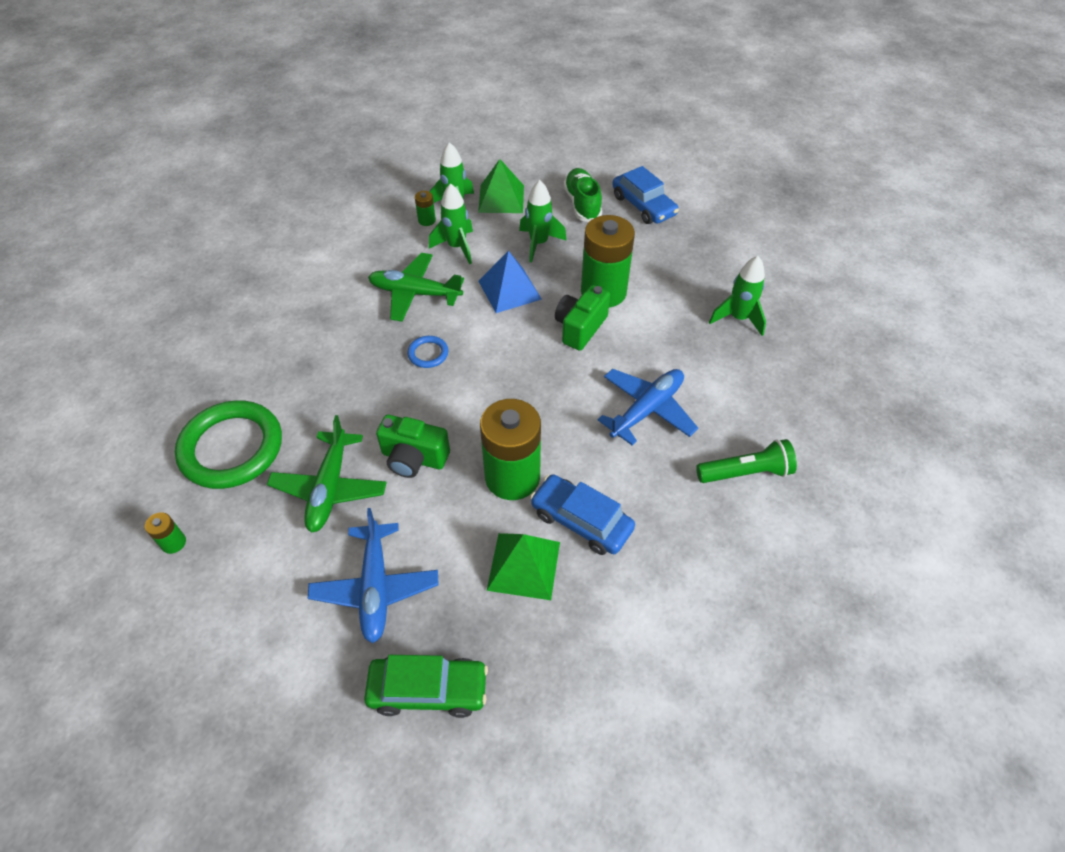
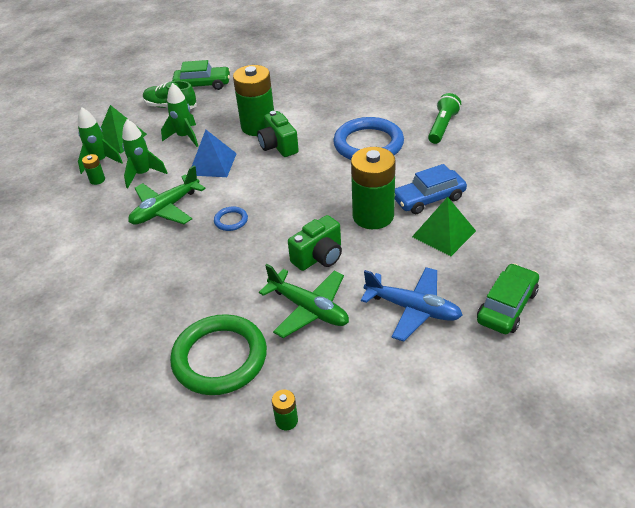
camera: 55 degrees left, 10 degrees down
(643, 205) = (202, 85): blue car -> green car
(647, 410) = (368, 144): blue plane -> blue ring
(738, 318) = (332, 87): green rocket -> none

